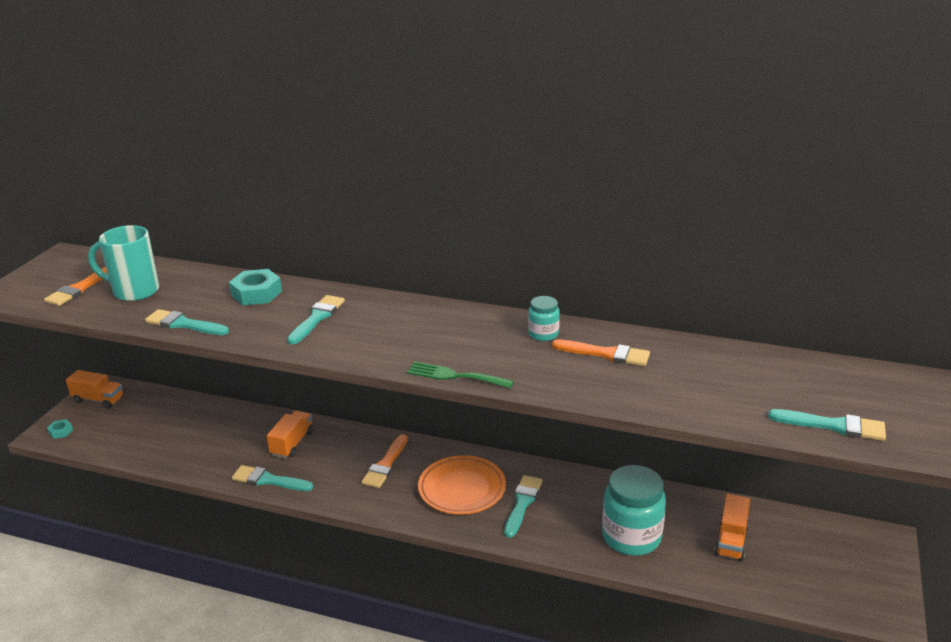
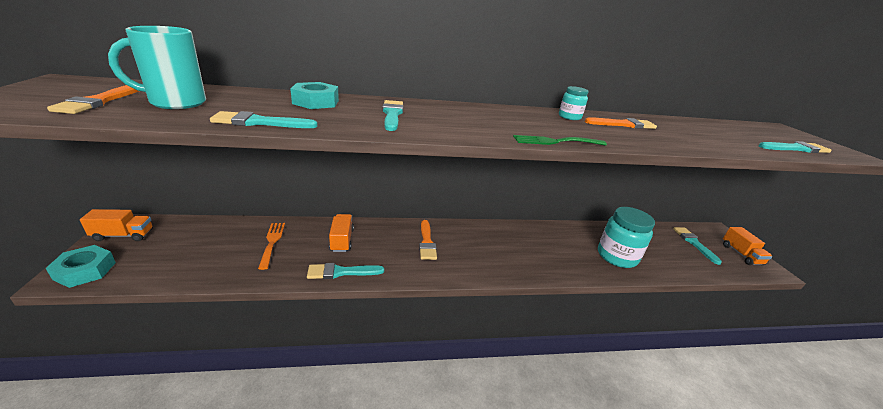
camera: 30 degrees left, 0 degrees up
(60, 431) = (85, 271): turquoise nut -> turquoise nut, size x1.94
(221, 432) = (272, 242): none -> orange fork
(462, 489) = (493, 248): orange plate -> none
(522, 503) = (538, 249): turquoise brush -> turquoise brush (694, 243)
(731, 540) = (663, 246): orange truck -> orange truck (741, 254)

